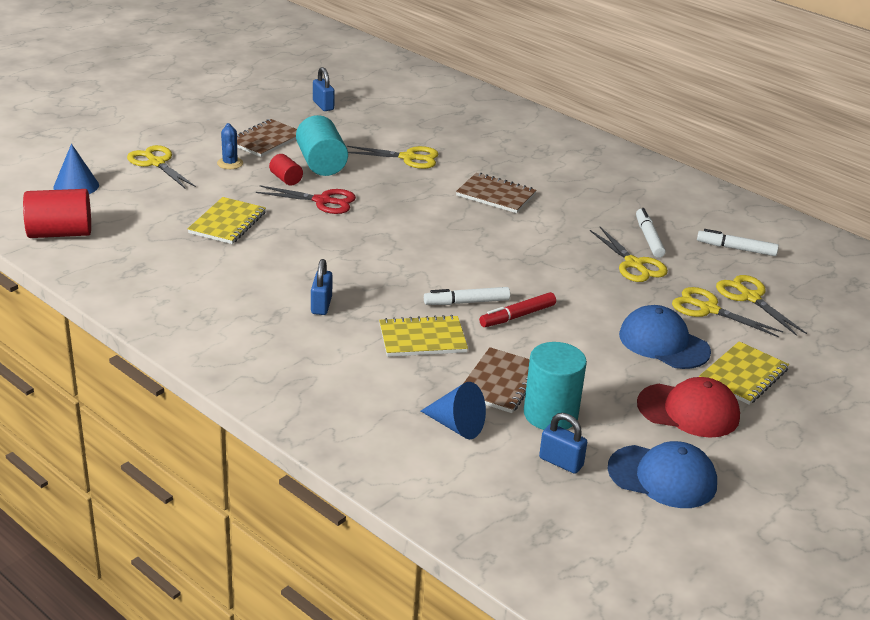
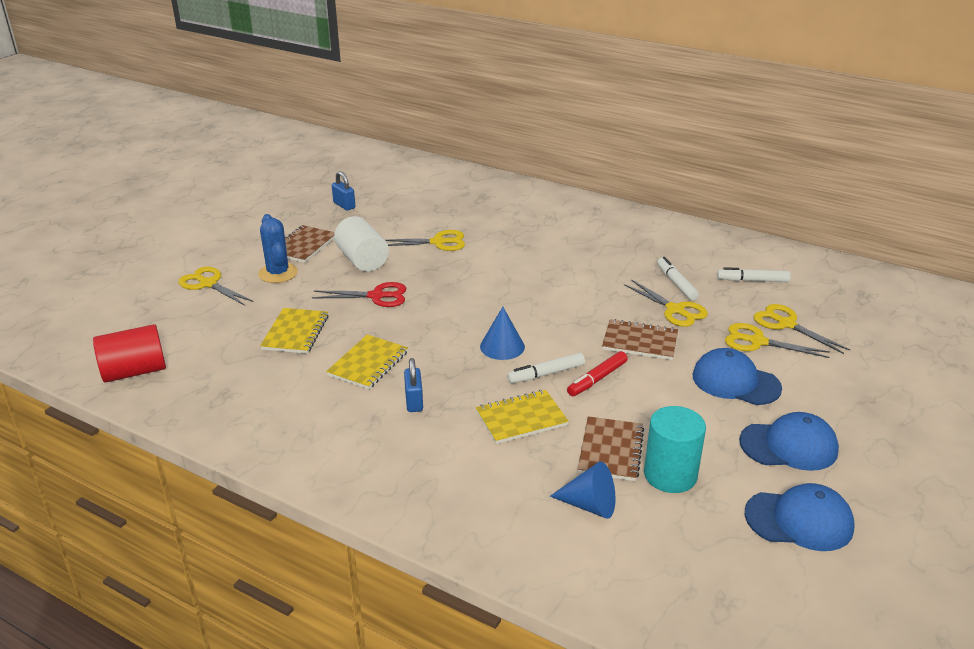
camera: 10 degrees left, 0 degrees up
(76, 186) = (137, 320): blue cone -> blue cone (502, 346)
(230, 163) = (278, 273): blue cactus -> blue cactus, size x1.59
(286, 179) = (335, 280): red cylinder -> none
(321, 163) = (362, 260): turquoise cylinder -> white cylinder
(496, 195) = (529, 265): brown notebook -> brown notebook (640, 342)
(561, 462) = (702, 524): blue padlock -> none
(688, 411) = (789, 446): red cap -> blue cap
(743, 375) = (817, 401): yellow notebook -> yellow notebook (368, 364)

